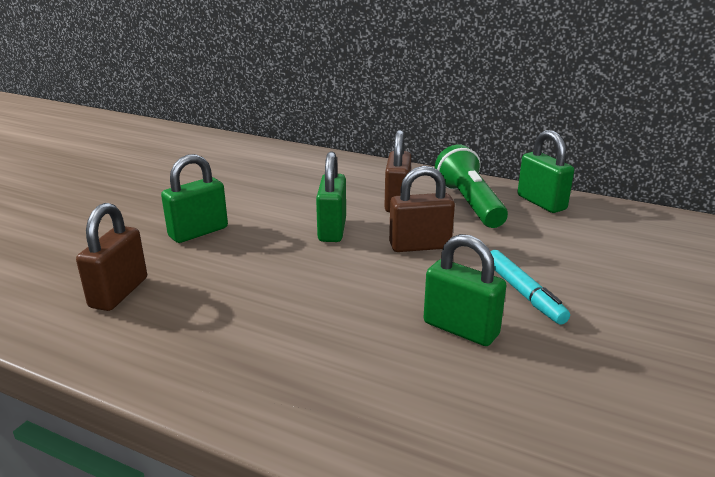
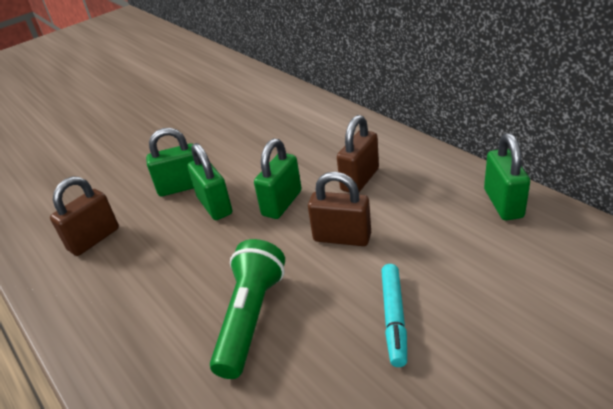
camera: 30 degrees right, 10 degrees up
(460, 329) = (307, 344): green padlock -> green padlock (215, 206)
(469, 203) = (427, 192): green flashlight -> green flashlight (250, 318)

